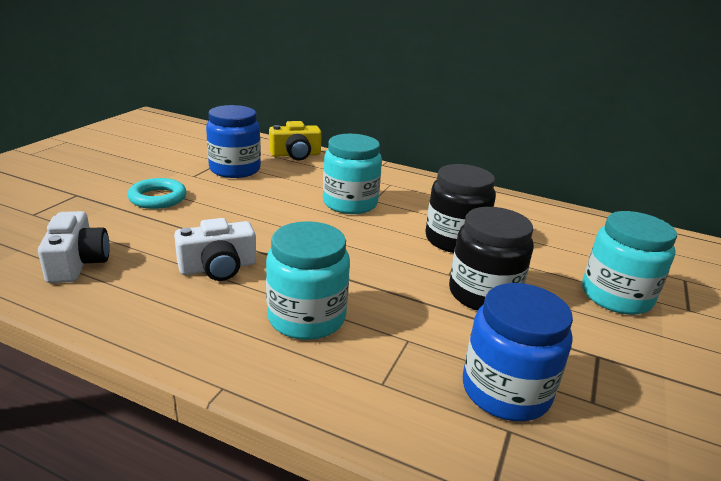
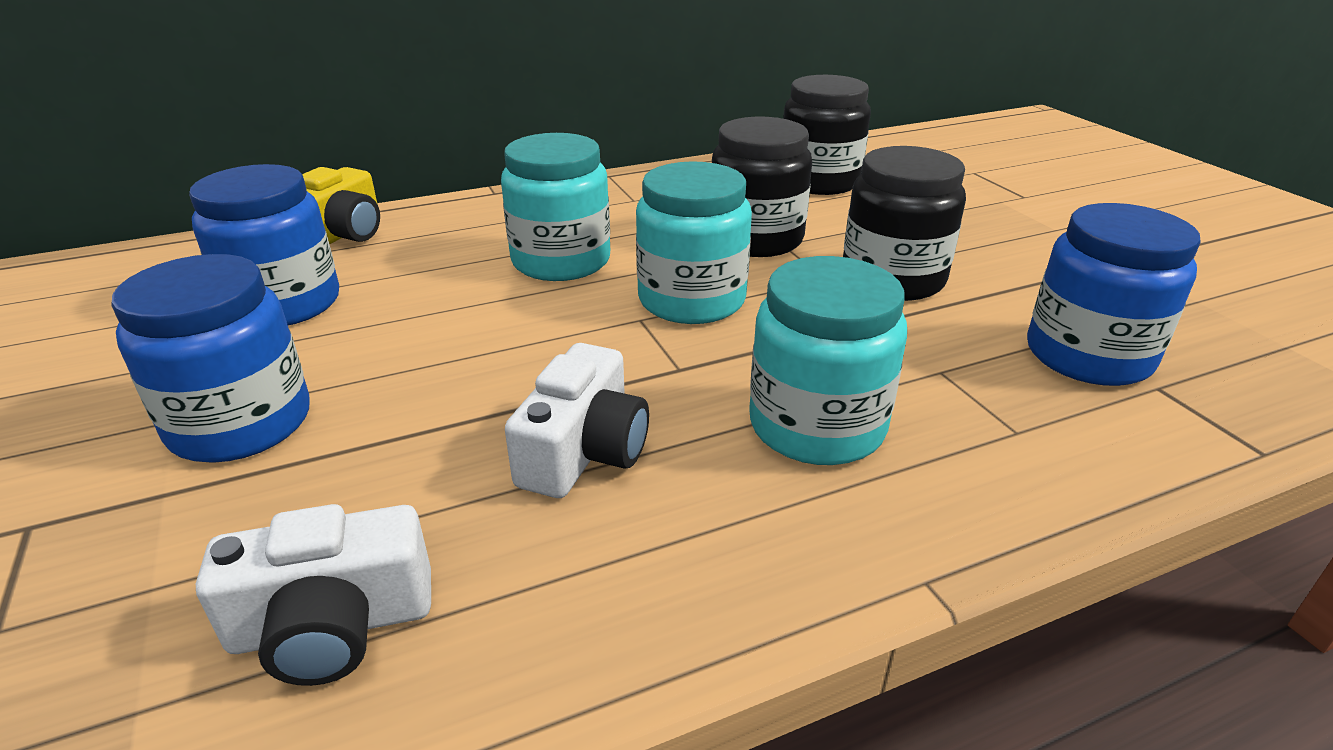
camera: 45 degrees left, 5 degrees up
(77, 262) = (333, 625): white camera -> white camera turned 135 degrees clockwise
(158, 198) = (240, 423): turquoise ring -> blue jar
(557, 234) = (819, 182): none -> black jar
(616, 296) = (970, 215): turquoise jar -> turquoise jar (691, 300)

